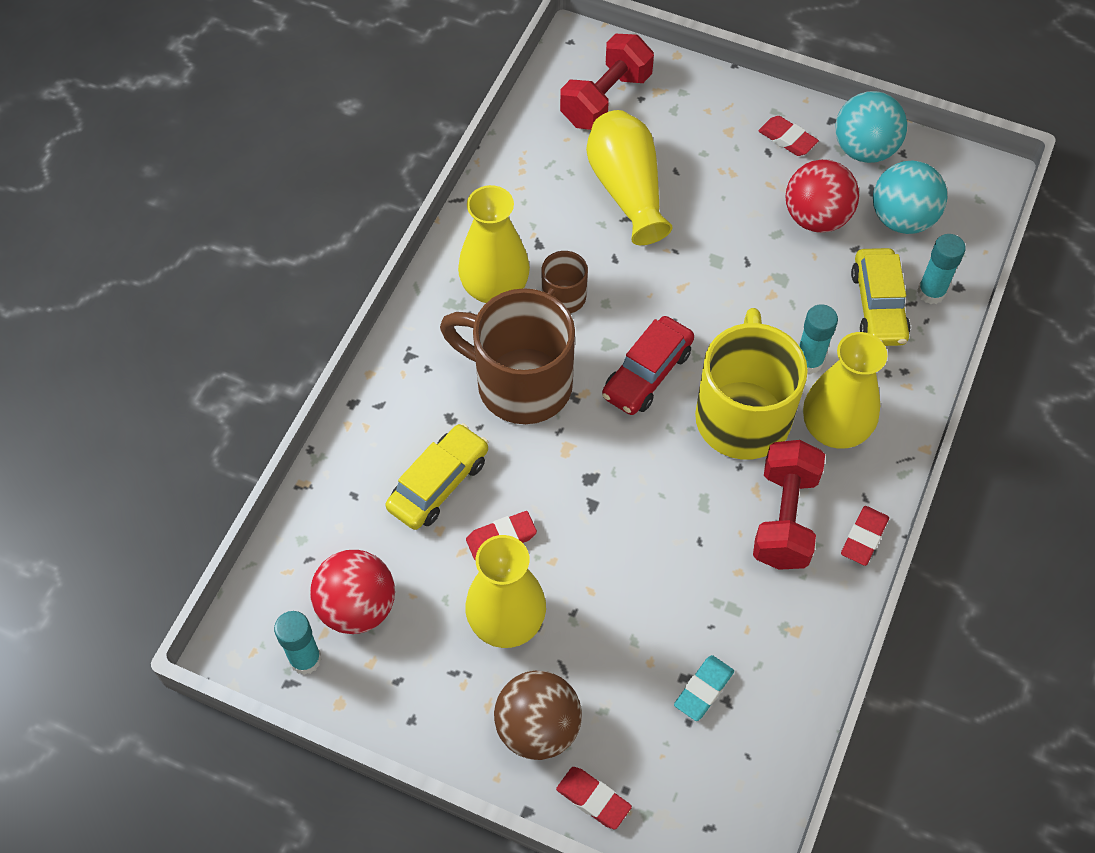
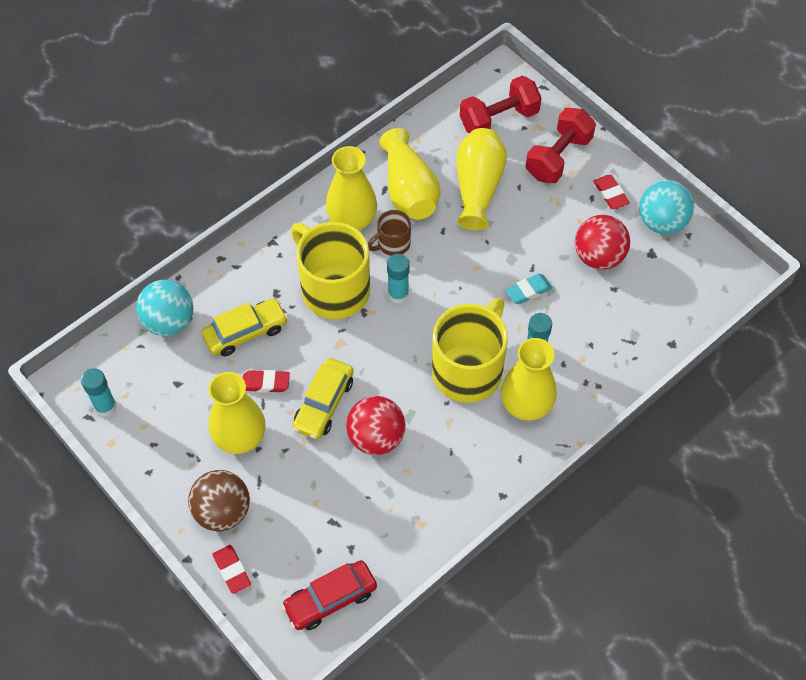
camera: 25 degrees right, 0 degrees up
(357, 607) = (153, 388): red ball -> red ball (376, 437)
(520, 383) = (333, 289): brown mug -> yellow mug
(545, 225) = (408, 190): none -> yellow vase
(647, 373) = (420, 316): red car -> red car (330, 599)
(703, 690) = (340, 534): turquoise eraser -> turquoise eraser (528, 291)
(784, 518) = (457, 448): red dumbbell -> red dumbbell (558, 157)
(864, 538) = (503, 484): red eraser -> none
(878, 306) = (606, 334): yellow car -> yellow car (324, 404)
(902, 219) = (659, 281): turquoise ball -> turquoise ball (169, 321)
(931, 292) = (649, 340): turquoise glue stick -> turquoise glue stick (398, 294)

